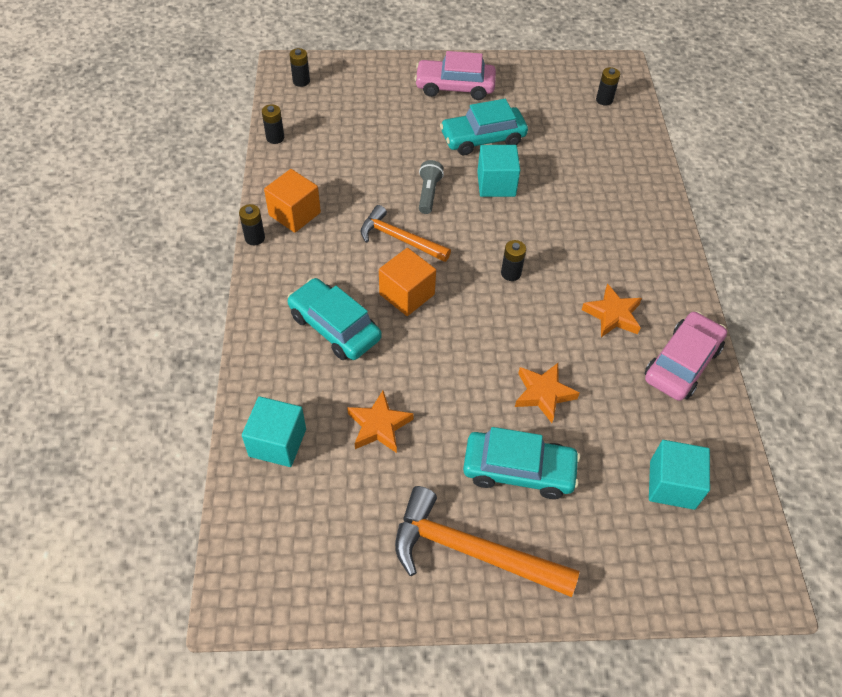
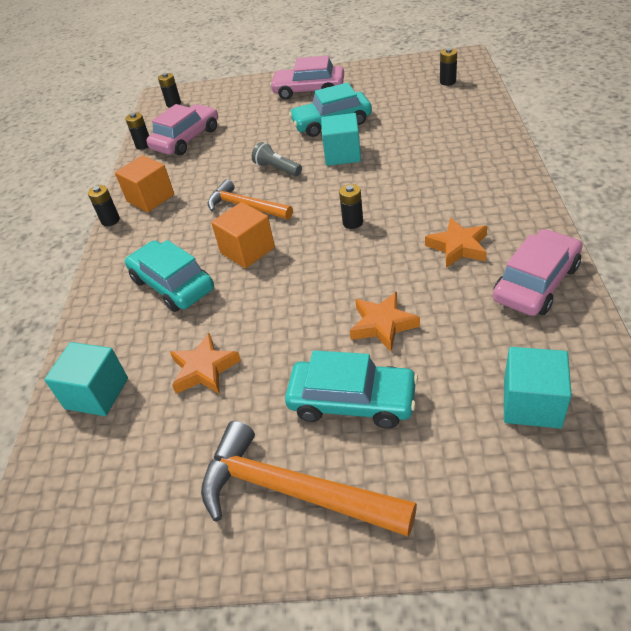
camera: 10 degrees right, 10 degrees down
(323, 136) = (186, 139): none -> pink car
(428, 193) = (277, 169): grey flashlight -> grey flashlight turned 60 degrees counterclockwise

